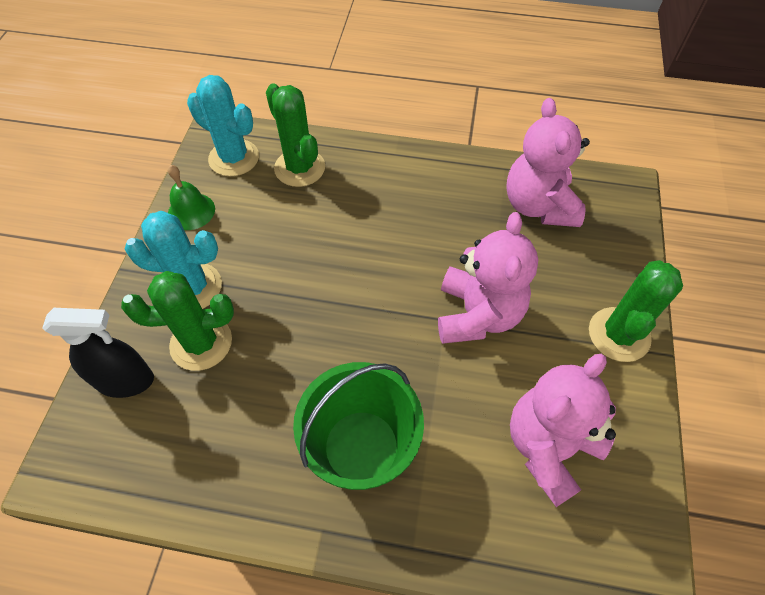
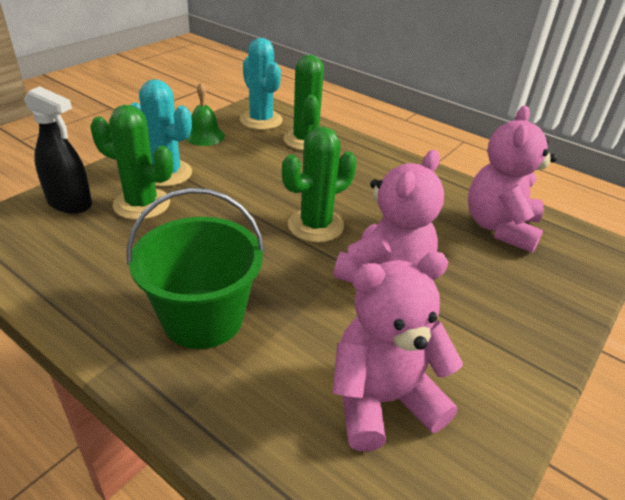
camera: 25 degrees right, 20 degrees down
(619, 334) = (523, 346): green cactus -> green cactus (315, 225)

